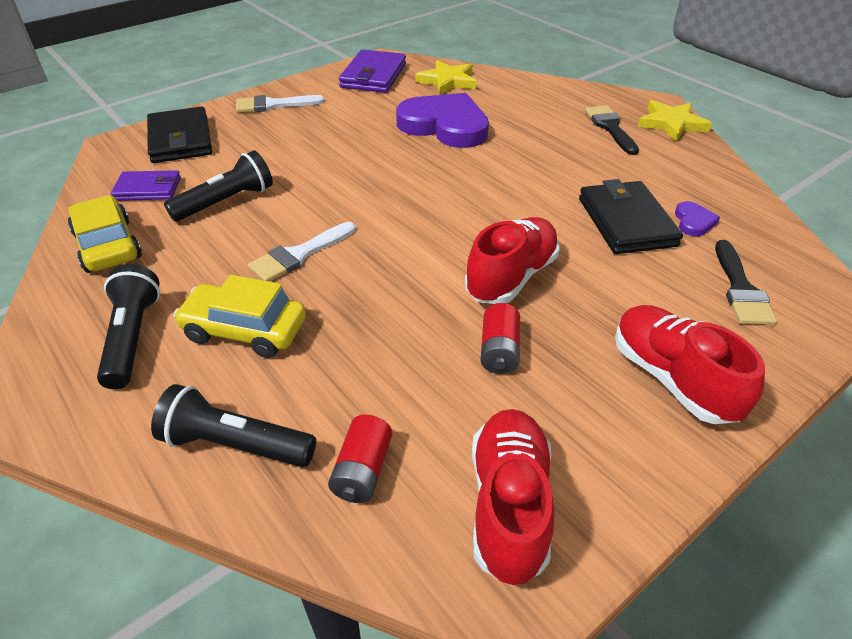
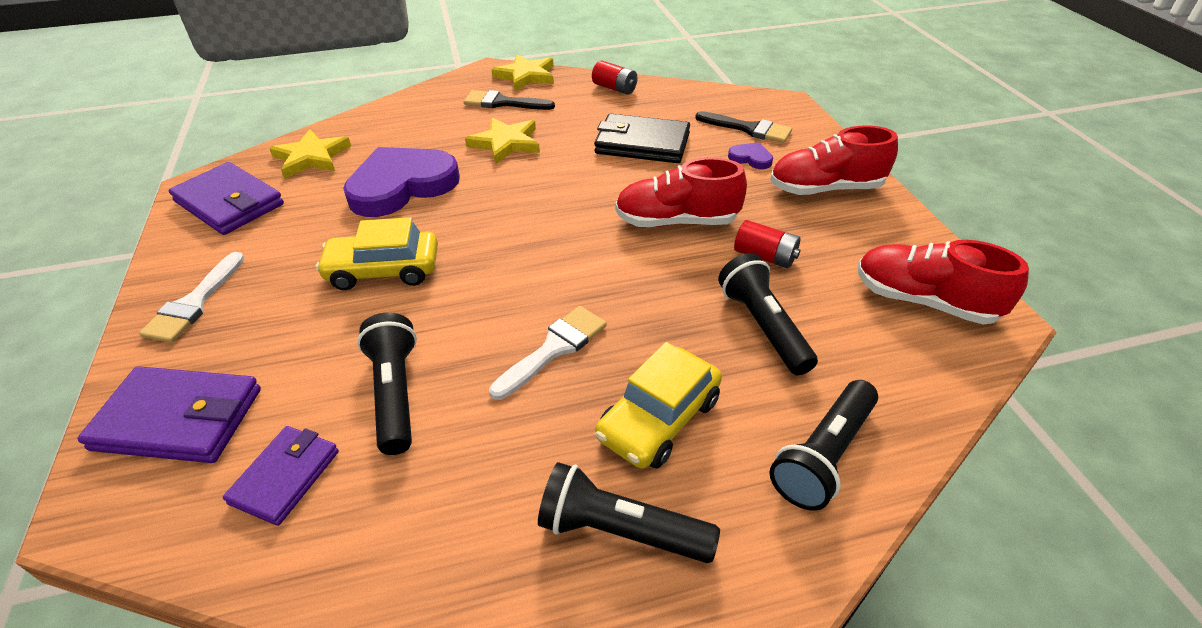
camera: 65 degrees left, 0 degrees up
(108, 245) = (398, 543): yellow car -> yellow car (383, 270)
(180, 140) = (179, 419): black wallet -> purple wallet
(299, 255) = (554, 349): white brush -> white brush turned 120 degrees counterclockwise
(362, 470) = (875, 372): red battery -> red battery (614, 88)
(388, 371) = (763, 326): none -> black flashlight
(511, 277) = (676, 221): red shoe -> red shoe turned 60 degrees counterclockwise
(547, 149) = (506, 143): none -> yellow star
(693, 221) = (663, 117): purple heart -> purple heart (751, 158)

